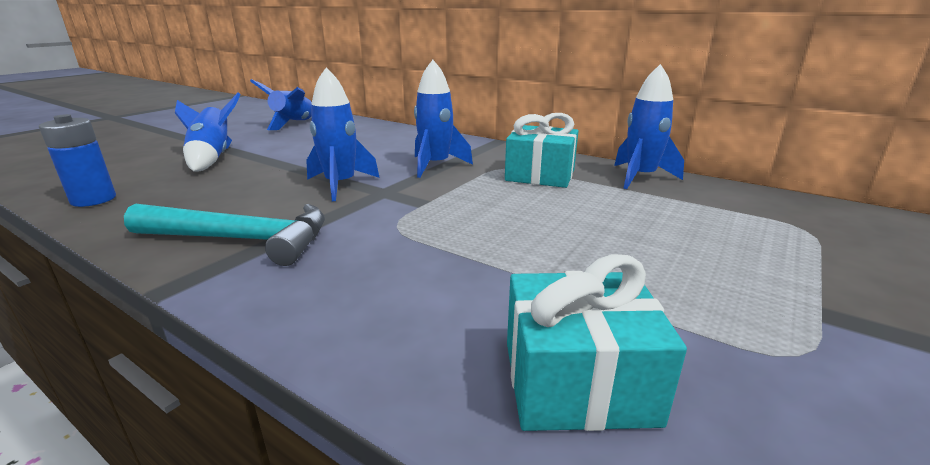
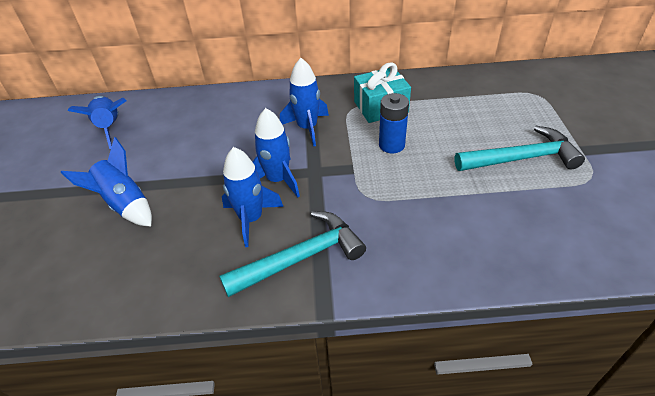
camera: 35 degrees left, 20 degrees up
(93, 199) = (123, 294): blue battery -> blue battery (391, 145)
(578, 381) = (546, 236): turquoise gift -> none
(640, 177) = (433, 83): blue rocket -> blue rocket (251, 219)
(673, 277) = (521, 158): none -> turquoise hammer

